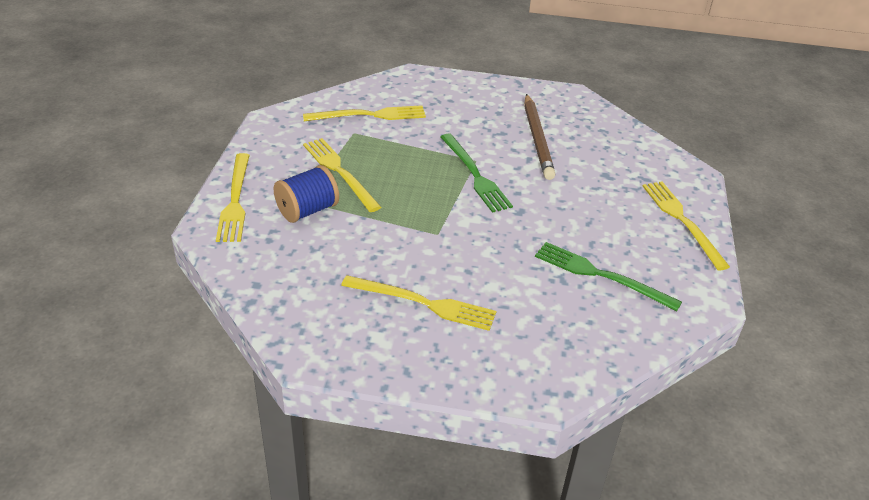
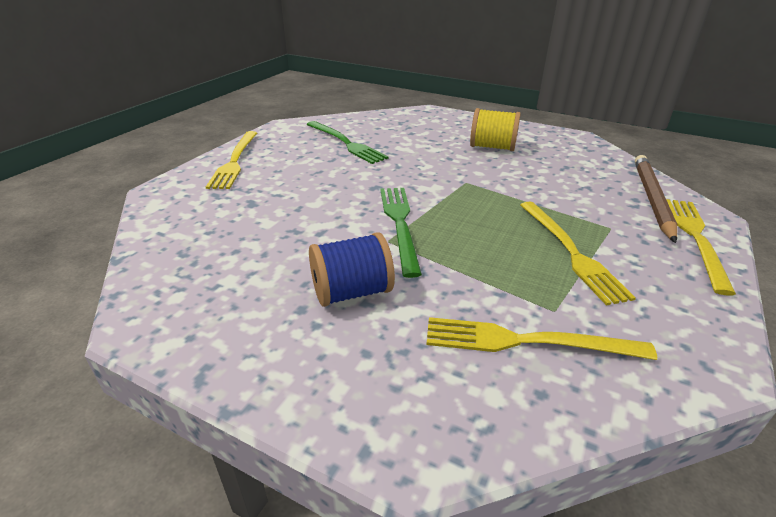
camera: 160 degrees left, 5 degrees down
(307, 210) = (602, 217): blue spool -> blue spool (352, 292)
(423, 303) = (492, 147): yellow fork -> yellow spool
(537, 139) = (285, 254): brown pencil -> brown pencil (651, 198)

